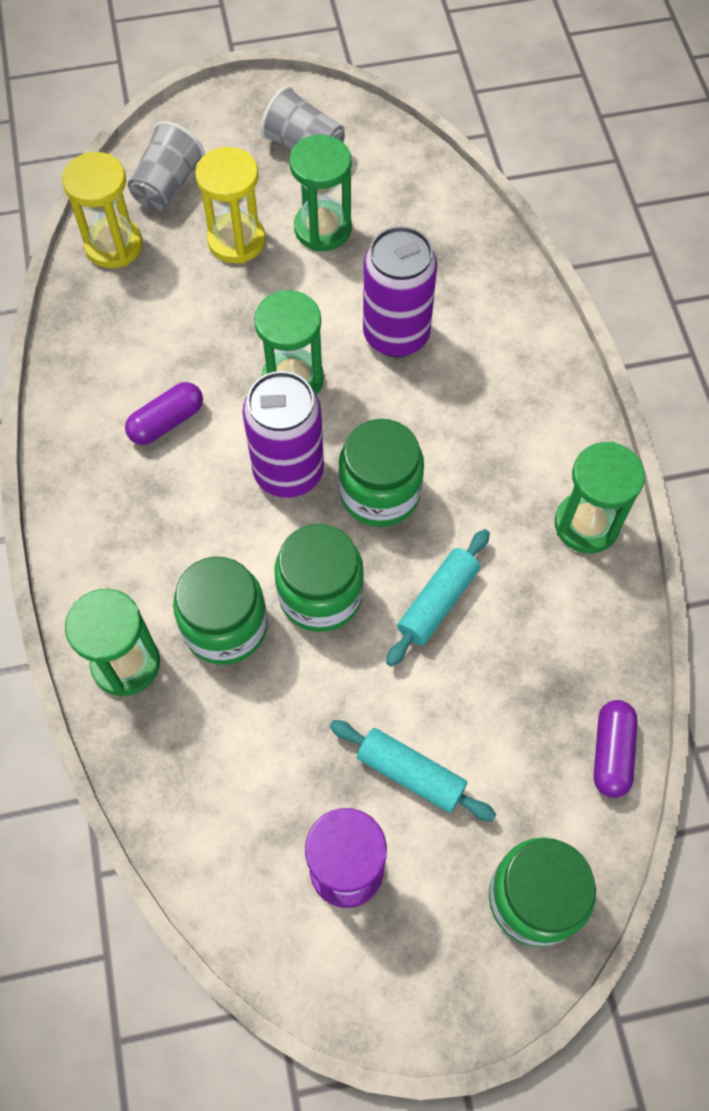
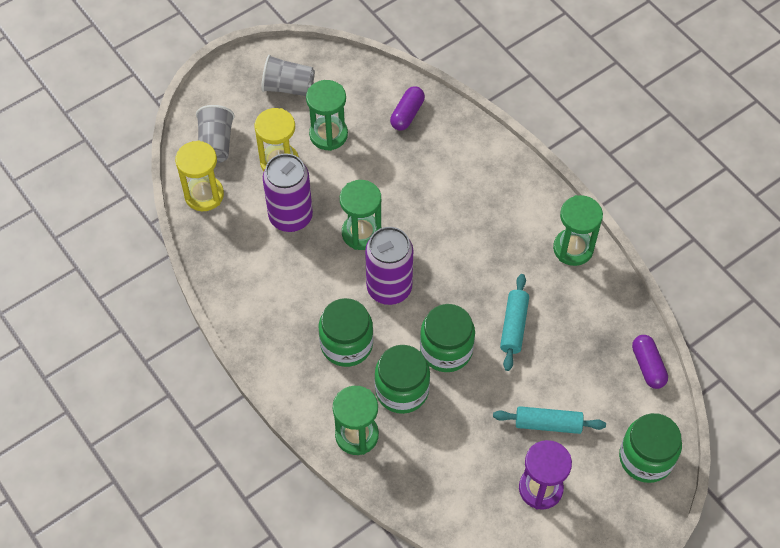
camera: 25 degrees left, 5 degrees down
(166, 422) = (300, 289): purple capsule -> purple capsule (407, 114)
(380, 492) = (448, 278): green jar -> green jar (346, 344)
(396, 335) = (408, 182): purple can -> purple can (290, 217)

